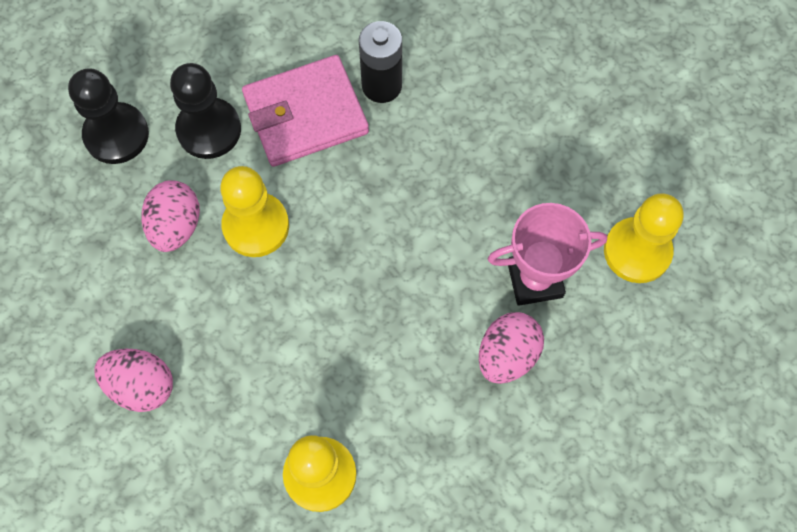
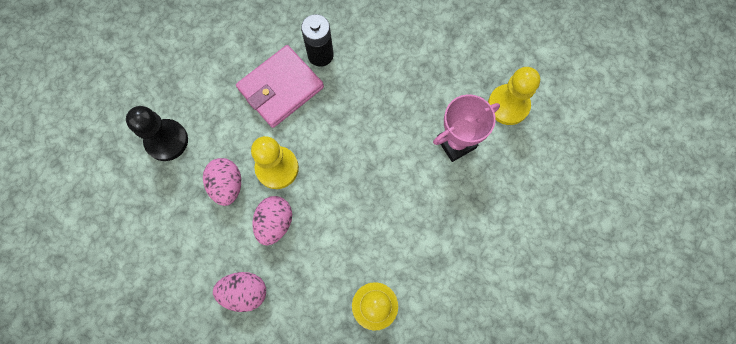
camera: 20 degrees left, 5 degrees up
(209, 130) = (224, 118): black pawn -> none
(507, 355) = (457, 194): pink egg -> pink egg (275, 223)

